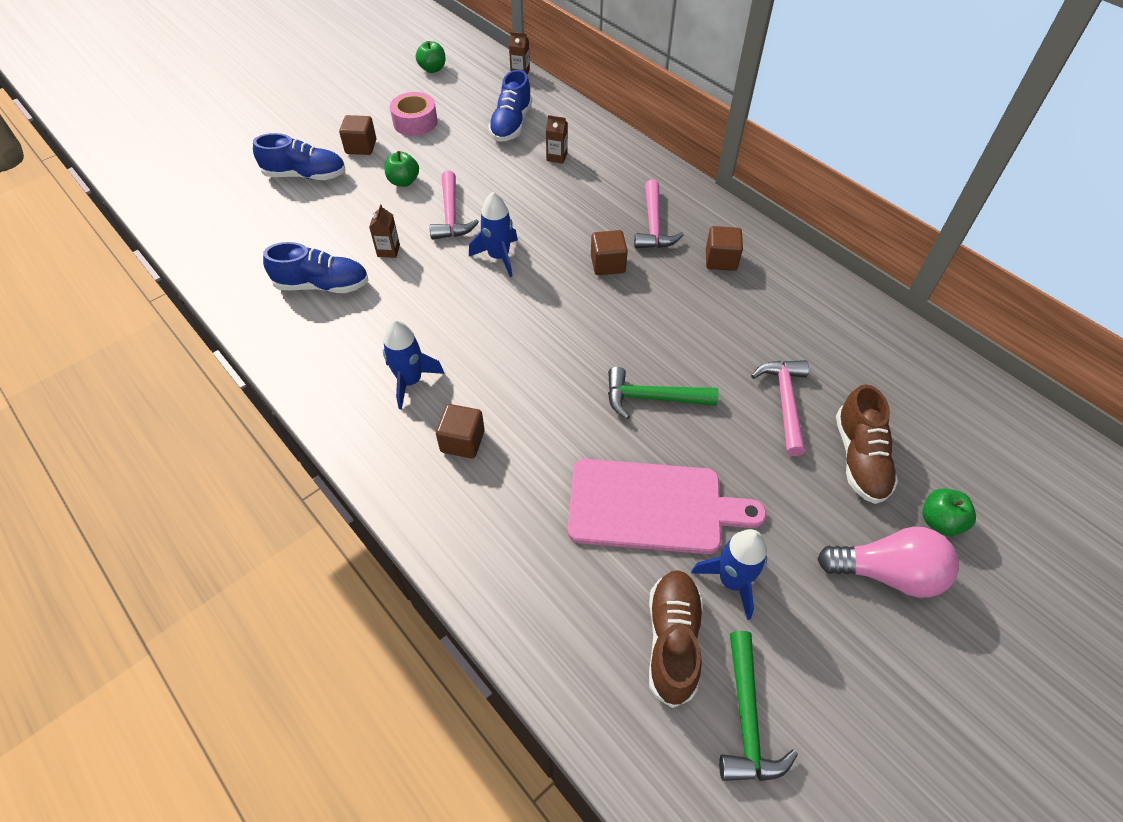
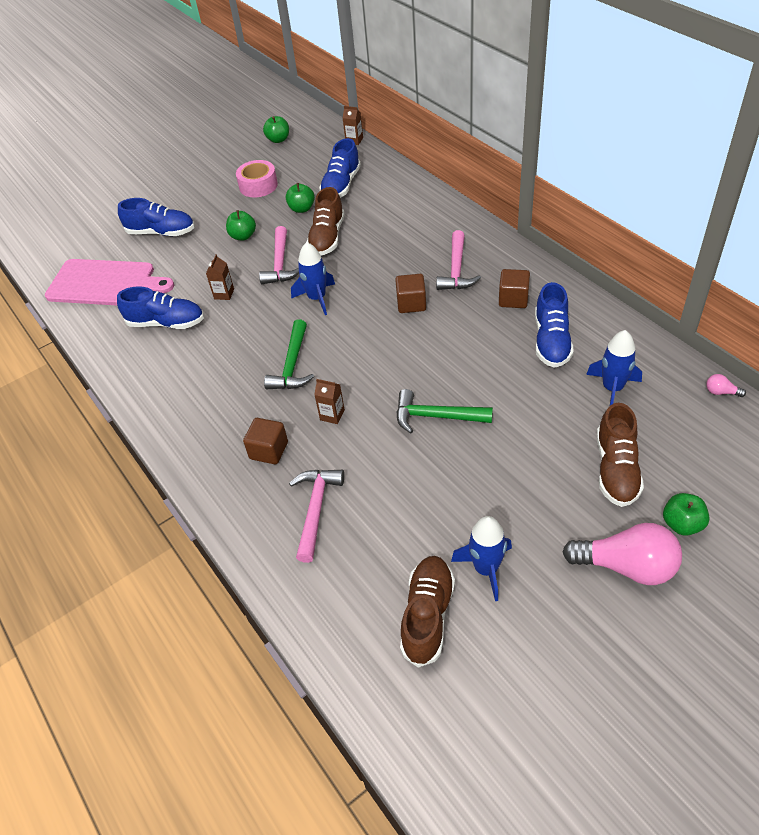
camera: 10 degrees right, 5 degrees down
(361, 147) = (210, 207): brown cube -> none
(410, 381) = (230, 401): blue rocket -> blue rocket (612, 388)
(469, 150) = (302, 209): none -> green apple
(502, 185) = (327, 237): none -> brown shoe
(557, 157) = (378, 212): brown carton -> brown carton (332, 415)
(652, 507) = (424, 506): pink cutting board -> pink cutting board (105, 283)
(747, 718) = (483, 680): green hammer -> green hammer (292, 365)
(769, 309) = (551, 341): none -> blue shoe
(785, 402) = (554, 421): pink hammer -> pink hammer (315, 510)
(959, 368) = (721, 392): none -> pink light bulb

